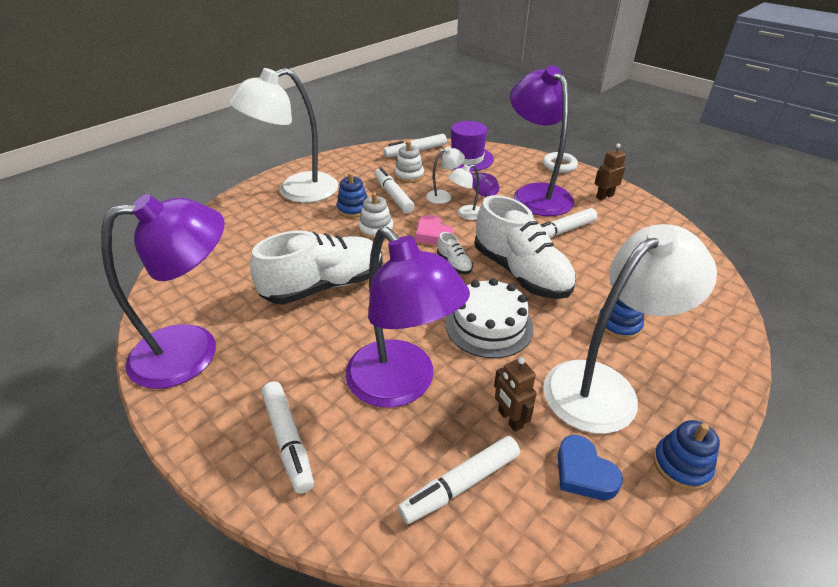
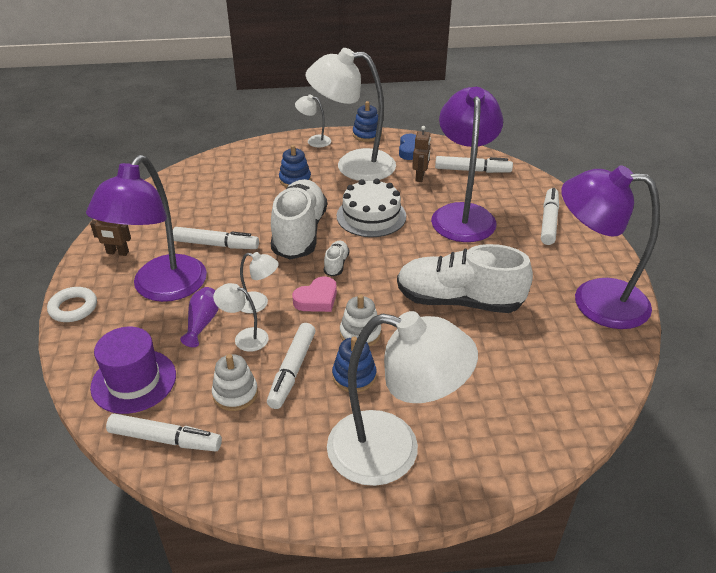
camera: 140 degrees left, 0 degrees up
(433, 235) = (317, 299): pink heart -> pink heart turned 45 degrees clockwise
(709, 400) = (314, 140): none -> white lamp

